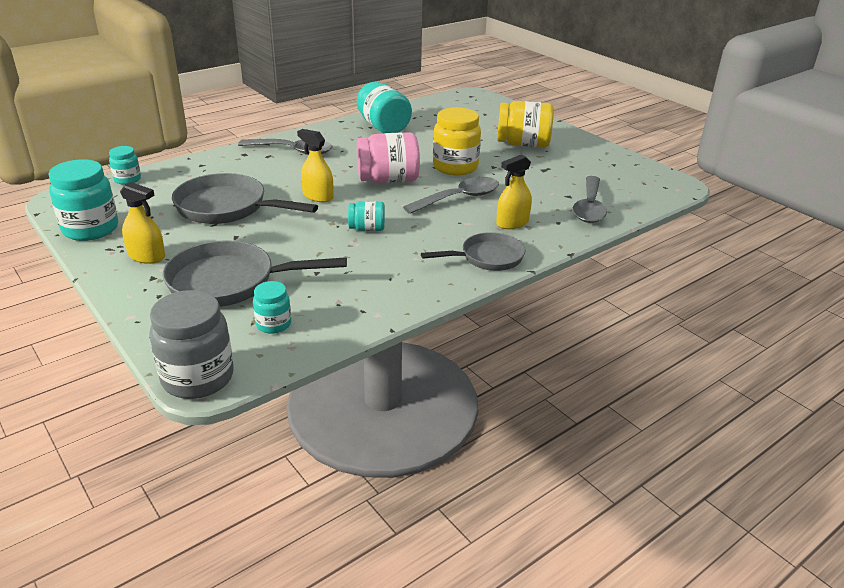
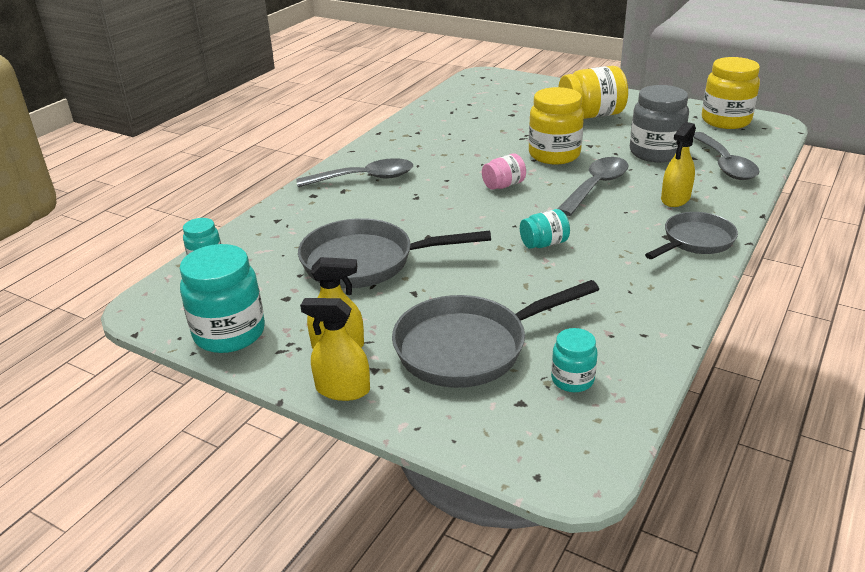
camera: 20 degrees left, 0 degrees up
(198, 378) = (564, 471): grey jar -> grey jar (655, 153)
(318, 196) = (451, 222): yellow spray bottle -> yellow spray bottle (342, 389)
(383, 127) = (432, 129): turquoise jar -> none
(388, 180) = (503, 185): pink jar -> pink jar, size x0.54
(636, 174) = (725, 121): none -> yellow jar

